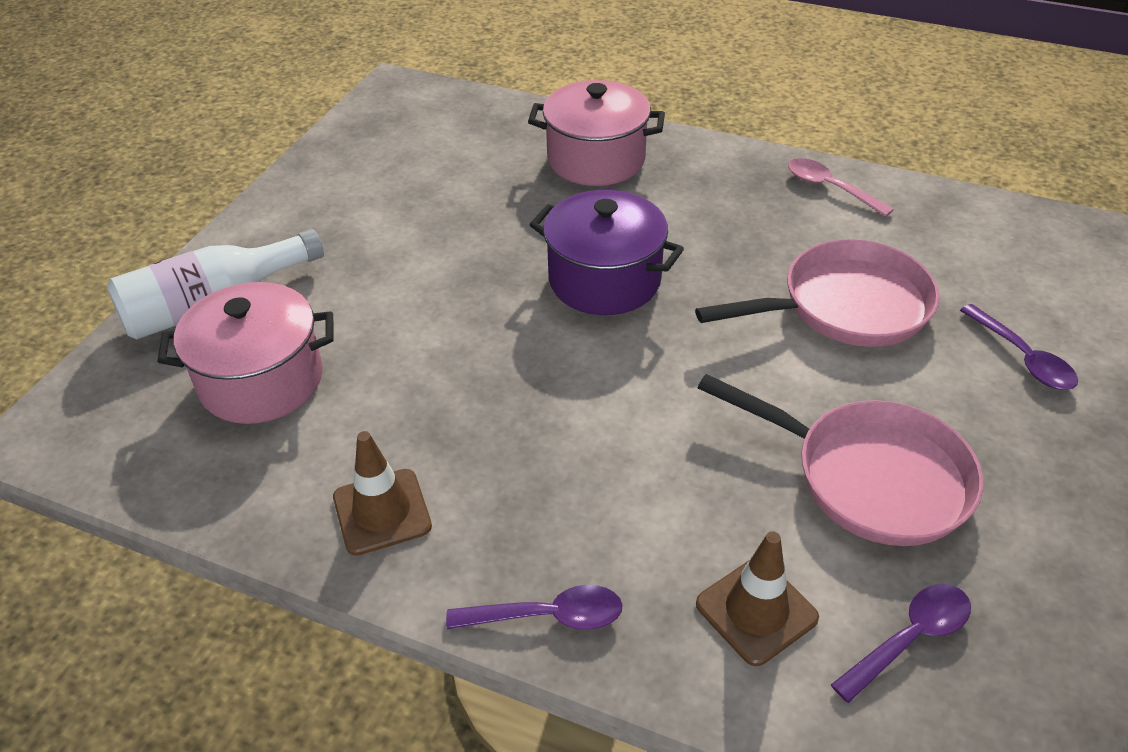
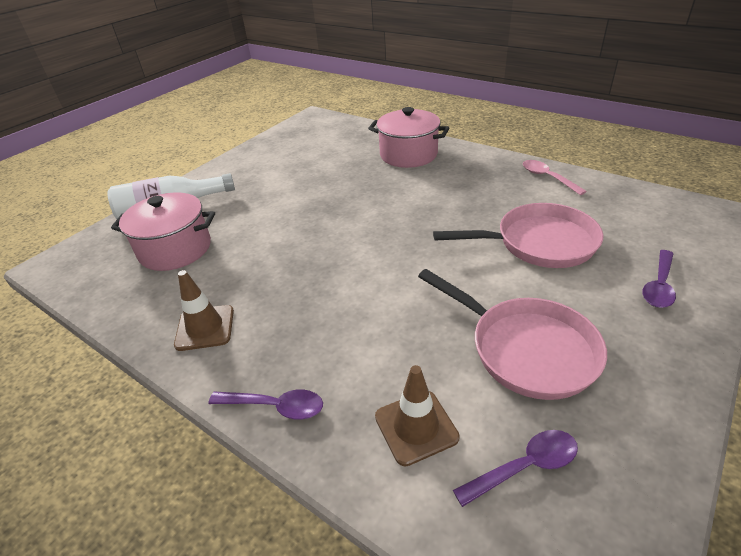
camera: 15 degrees right, 5 degrees down
(604, 280) = (389, 215): purple pot -> none
(1022, 357) = (659, 286): purple spoon -> purple spoon turned 45 degrees clockwise

